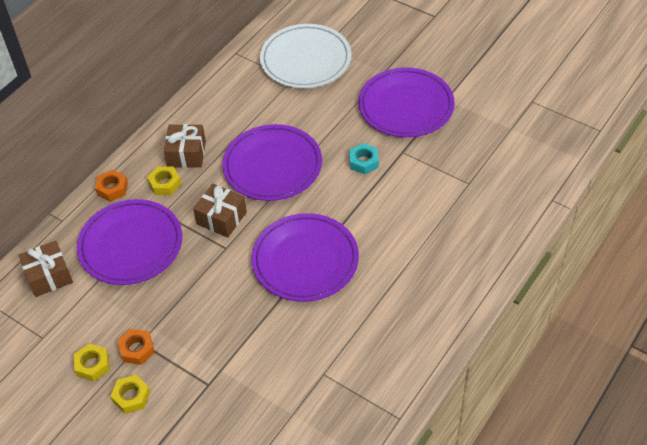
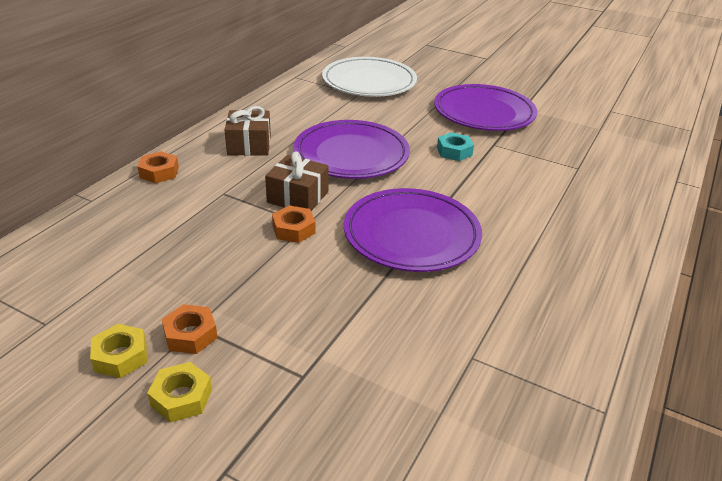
camera: 10 degrees left, 15 degrees down
(49, 276) = (66, 254): brown gift -> none
(131, 245) = (182, 222): purple plate -> none
(165, 184) = (225, 168): yellow nut -> none
(215, 254) = (293, 229): none -> orange nut

